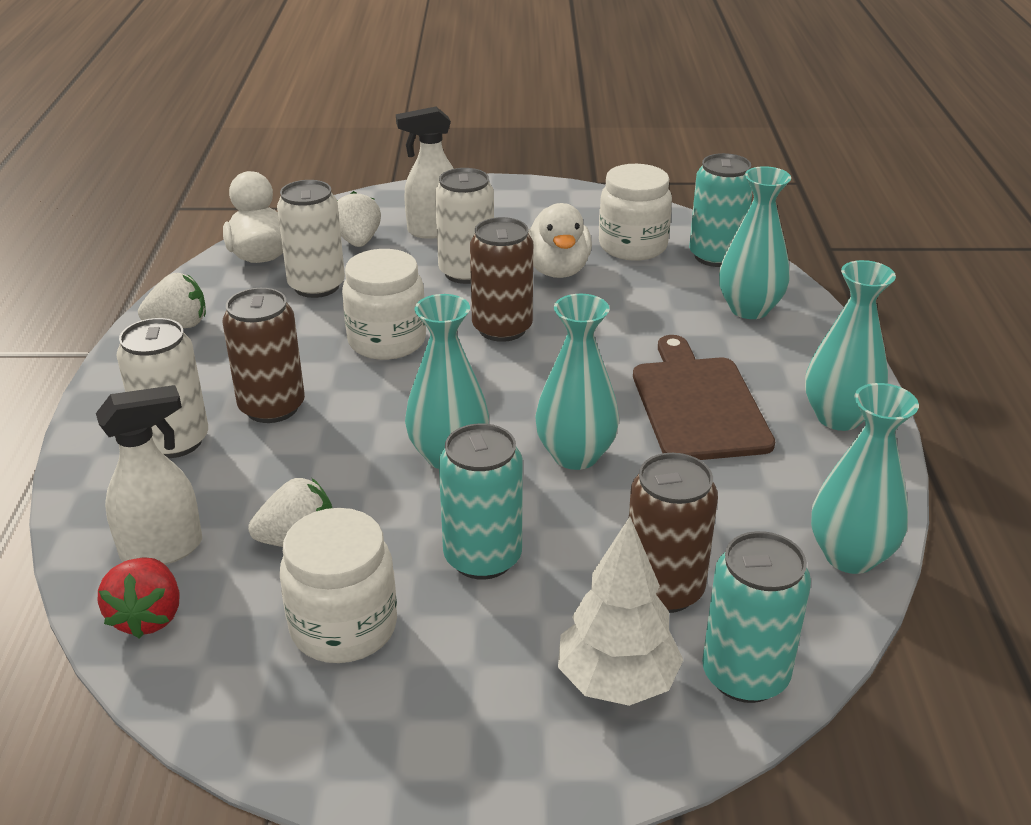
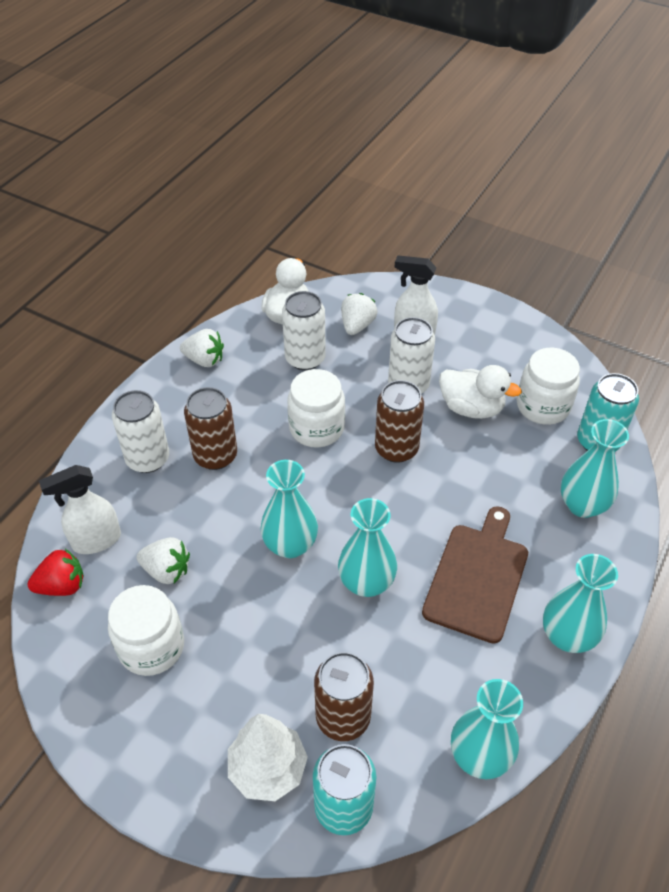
camera: 30 degrees right, 15 degrees up
(148, 617) = (62, 586): red strawberry -> red strawberry turned 135 degrees counterclockwise
(163, 549) = (96, 540): white spray bottle -> white spray bottle turned 150 degrees clockwise
(482, 557) = (257, 636): turquoise can -> none
(557, 270) = (471, 408): white duck -> white duck turned 90 degrees counterclockwise

